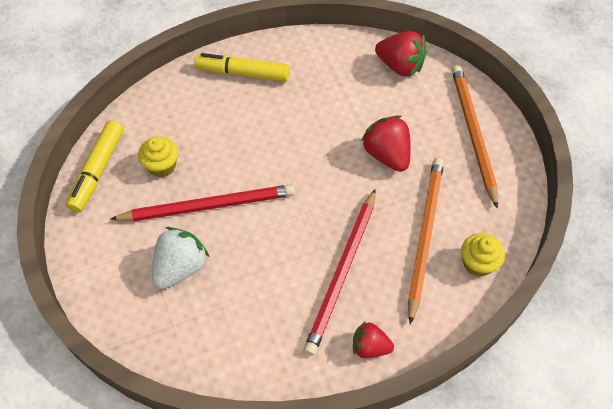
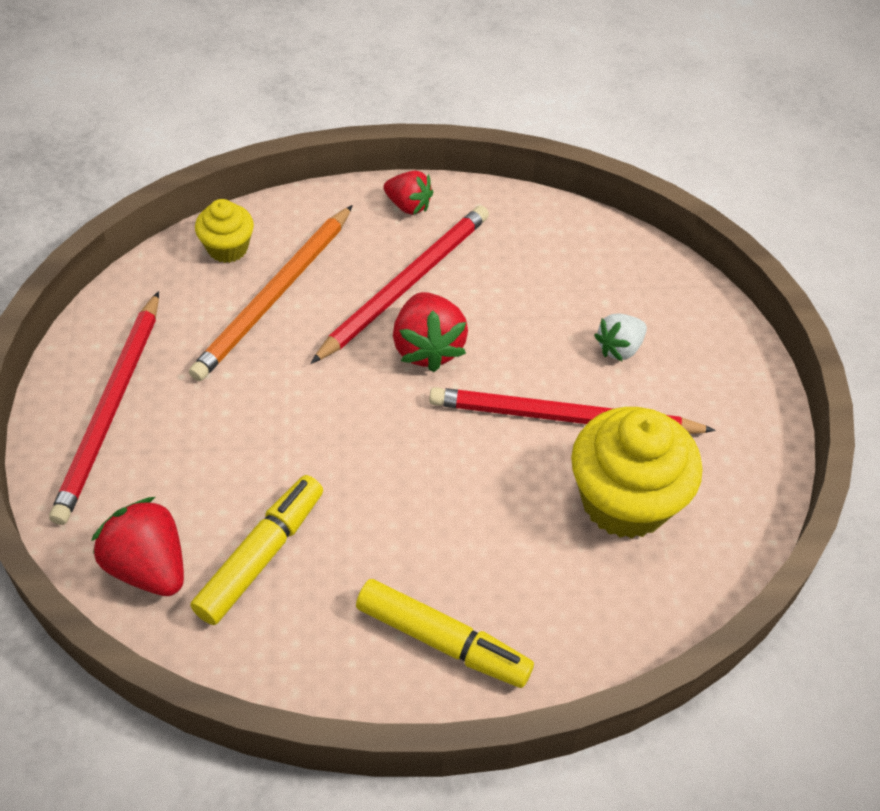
camera: 165 degrees left, 5 degrees down
(97, 171) = (732, 522): yellow marker -> yellow marker (261, 556)
(162, 166) = (625, 500): yellow cupcake -> yellow cupcake, size x1.91
(180, 267) = (619, 348): white strawberry -> white strawberry, size x0.64
(387, 155) = (263, 415): red strawberry -> red strawberry (427, 348)
(473, 133) = (110, 409): orange pencil -> red pencil

